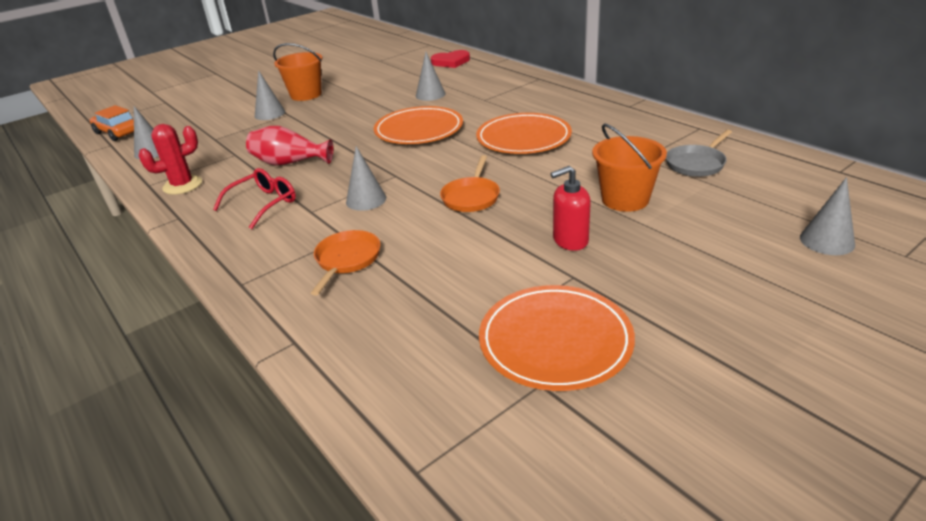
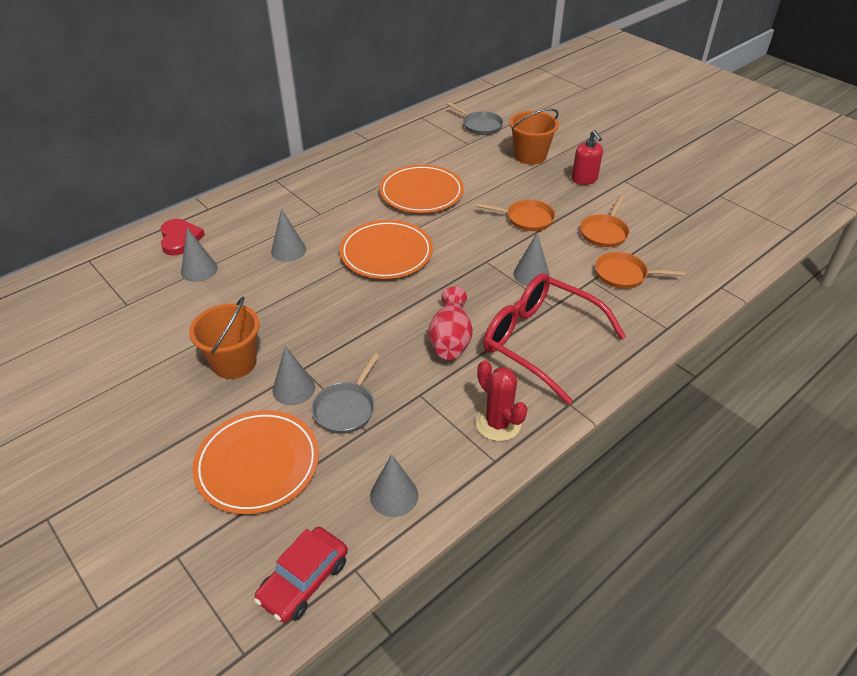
camera: 95 degrees left, 10 degrees up
(118, 132) = (304, 580): orange car -> red car
(239, 131) = (346, 408): none -> grey pan
(264, 204) = (540, 341): red glasses -> red glasses, size x1.75
(437, 250) = (604, 232): none -> orange pan
(555, 341) = (685, 189): orange plate -> orange plate (258, 464)
(827, 241) = (574, 103): grey cone -> grey cone (199, 270)

